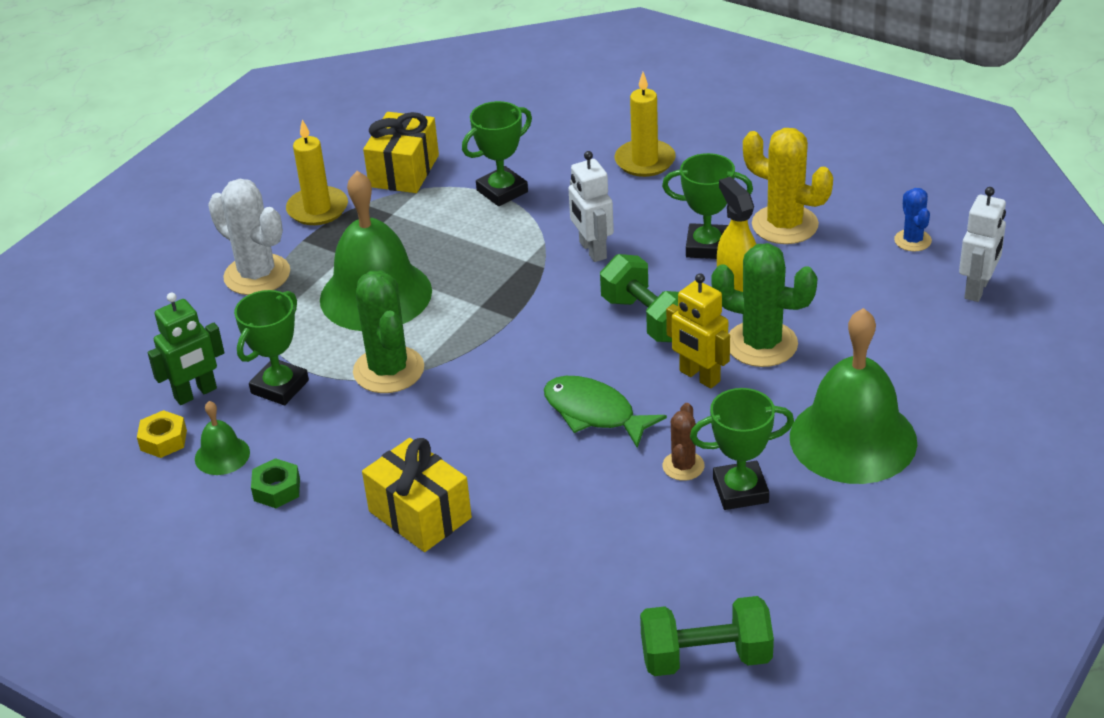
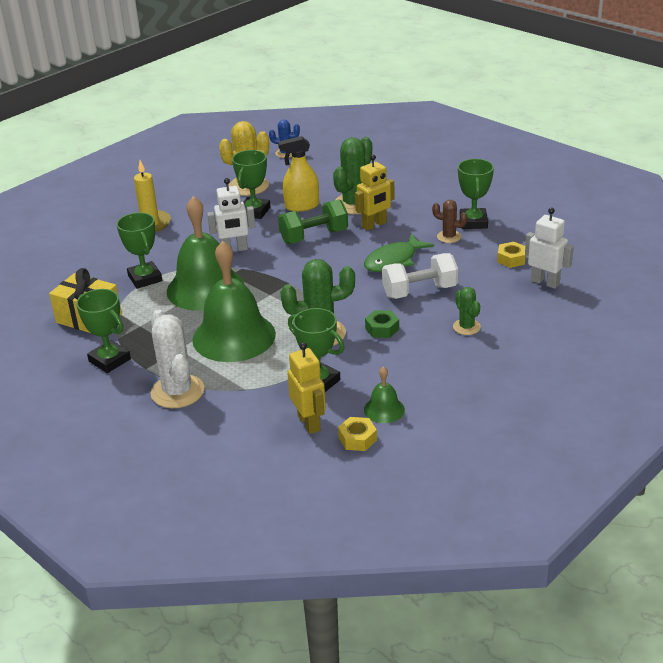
camera: 80 degrees left, 5 degrees down
(195, 393) = (309, 423): green robot -> yellow robot
(257, 275) = (177, 392): white cactus -> white cactus turned 75 degrees counterclockwise
(277, 489) = (427, 384): green nut -> green nut (382, 329)
(317, 209) = (109, 360): yellow candle -> green trophy
(420, 514) = (466, 327): yellow gift -> green cactus
(511, 452) = (419, 291): none -> white dumbbell
(627, 549) = (511, 259): none -> yellow nut
(706, 657) = (594, 243): green dumbbell -> none
(853, 439) = (442, 188): green bell -> green bell (205, 288)
(977, 289) = (337, 142): white robot -> white robot (545, 282)

